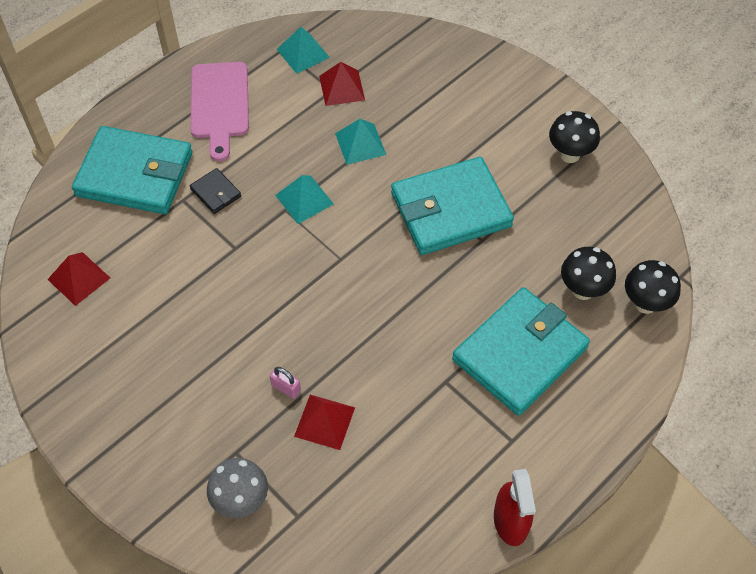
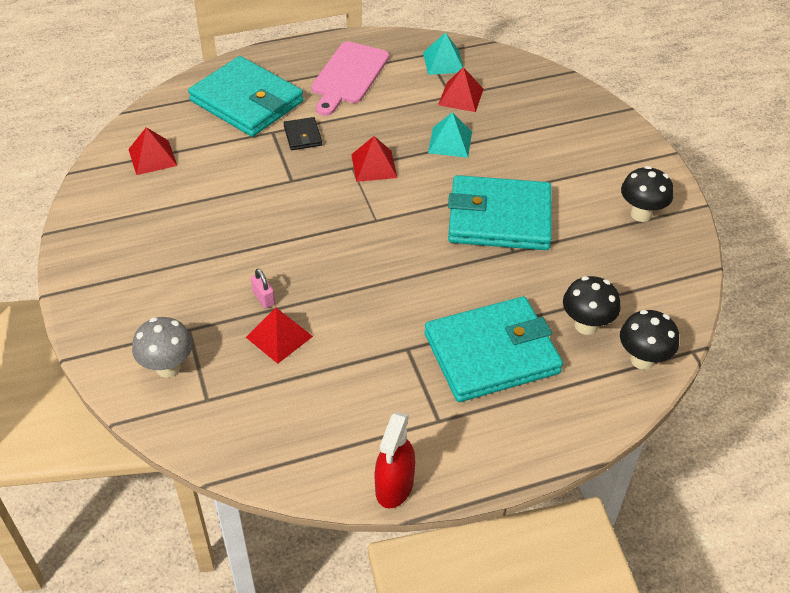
camera: 25 degrees right, 10 degrees down
(304, 199) = (374, 166): turquoise pyramid -> red pyramid

